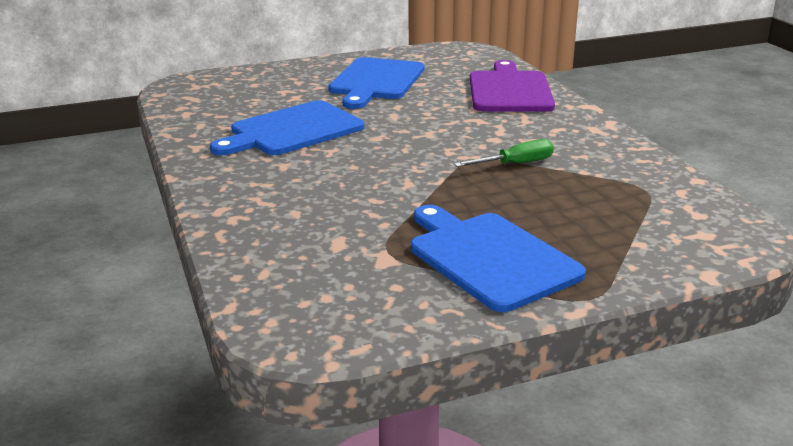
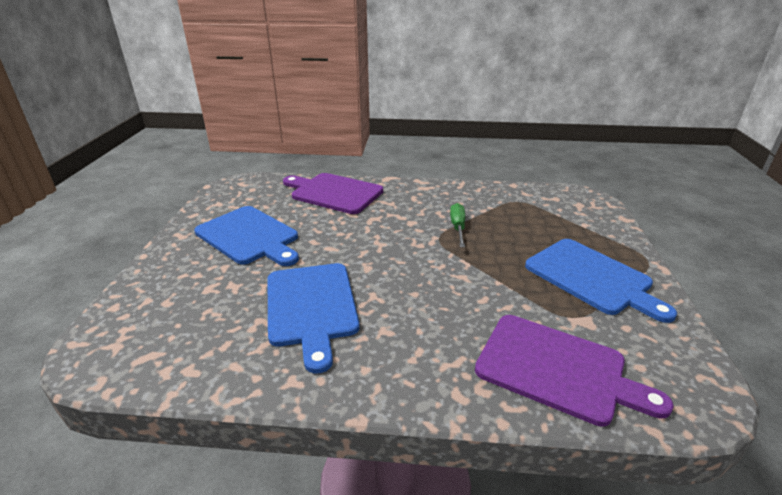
camera: 65 degrees left, 5 degrees up
(288, 250) = (557, 369): none -> purple cutting board
(489, 258) = (592, 277): blue cutting board -> blue cutting board turned 120 degrees counterclockwise

